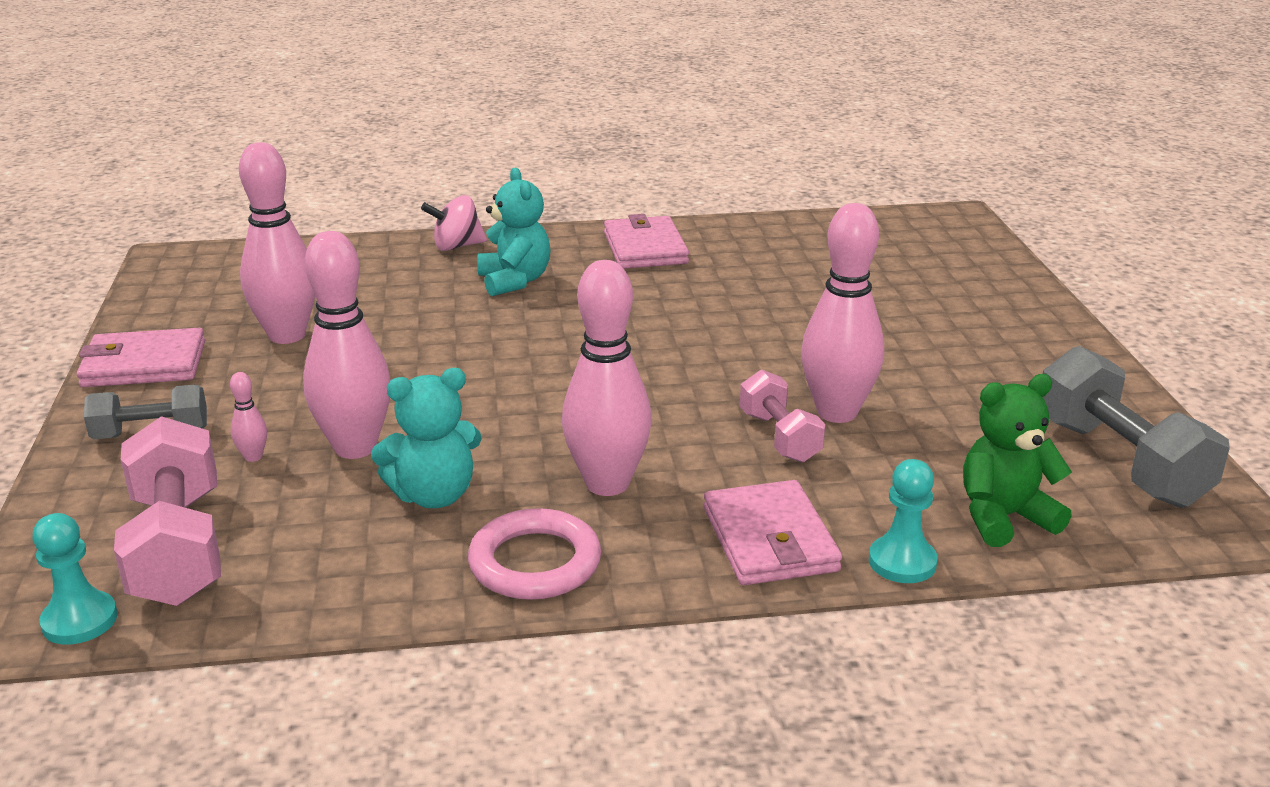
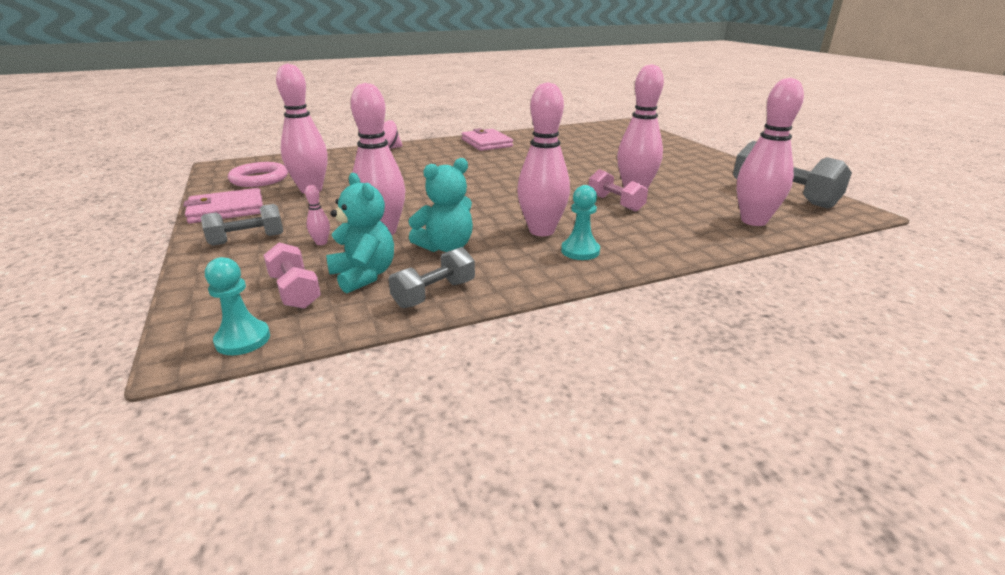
camera: 15 degrees left, 0 degrees up
(177, 547) = (295, 291): pink dumbbell -> pink dumbbell, size x0.59
(367, 586) = (434, 294): none -> grey dumbbell
(514, 281) = (428, 159): turquoise teddy bear -> turquoise teddy bear (364, 276)
(535, 562) = (528, 269): pink ring -> pink ring (259, 179)
(770, 539) = (648, 243): pink wallet -> none
(902, 562) = (724, 244): turquoise pawn -> turquoise pawn (580, 251)
(1004, 517) = (753, 221): green teddy bear -> pink bowling pin

